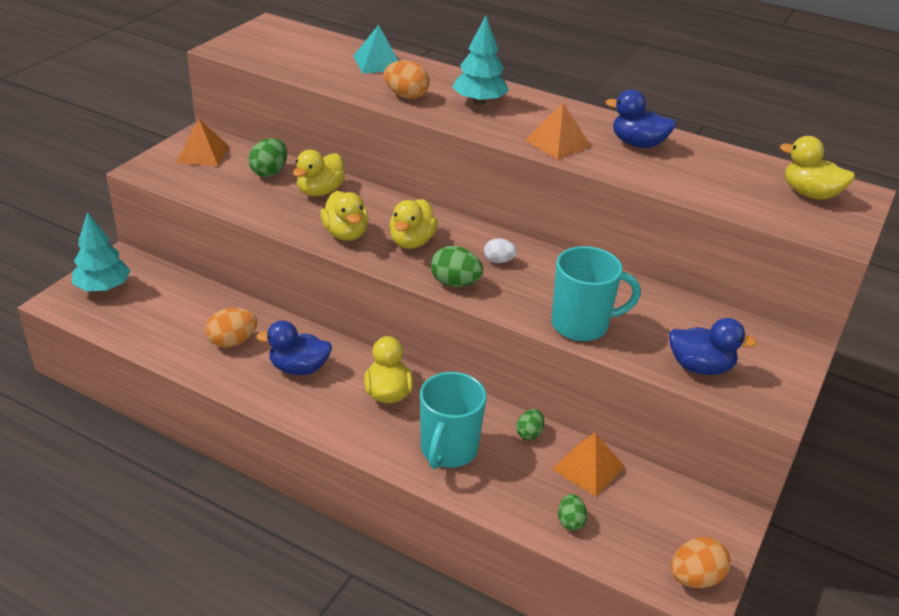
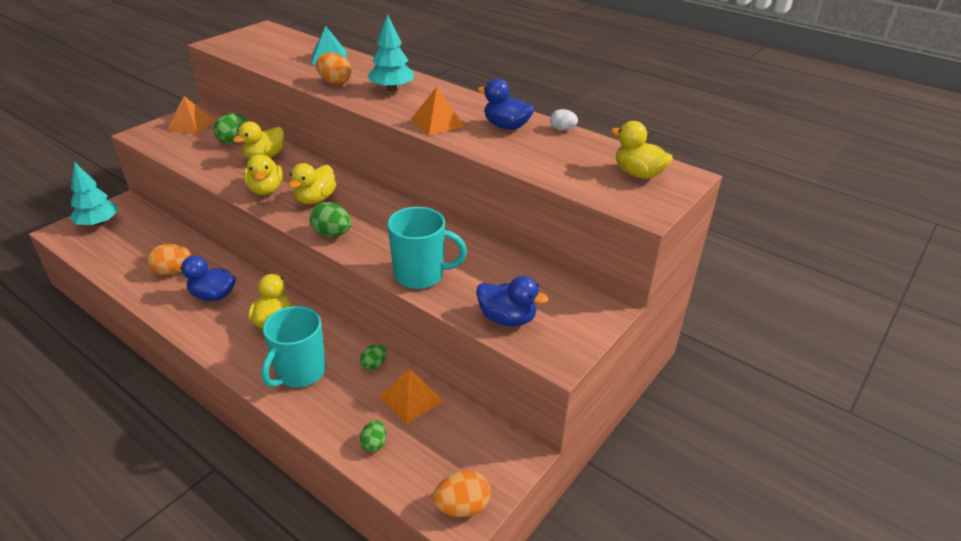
camera: 10 degrees right, 0 degrees up
(499, 261) = (378, 218): white egg -> white egg (562, 129)

